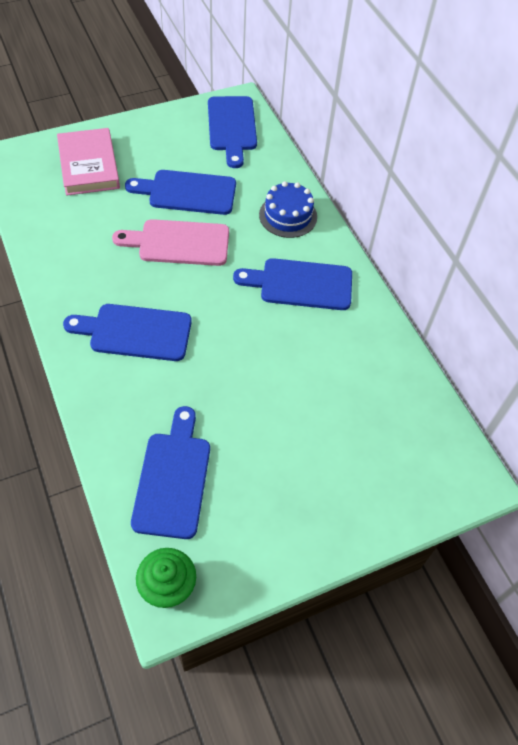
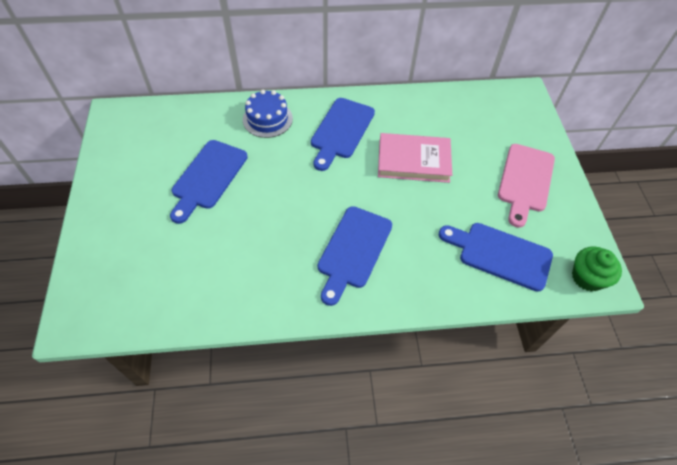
camera: 70 degrees left, 0 degrees up
(88, 165) = (130, 247): pink book -> pink book (413, 161)
(179, 243) = (265, 197): pink cutting board -> pink cutting board (525, 181)
(232, 127) = (143, 127): blue cutting board -> none

